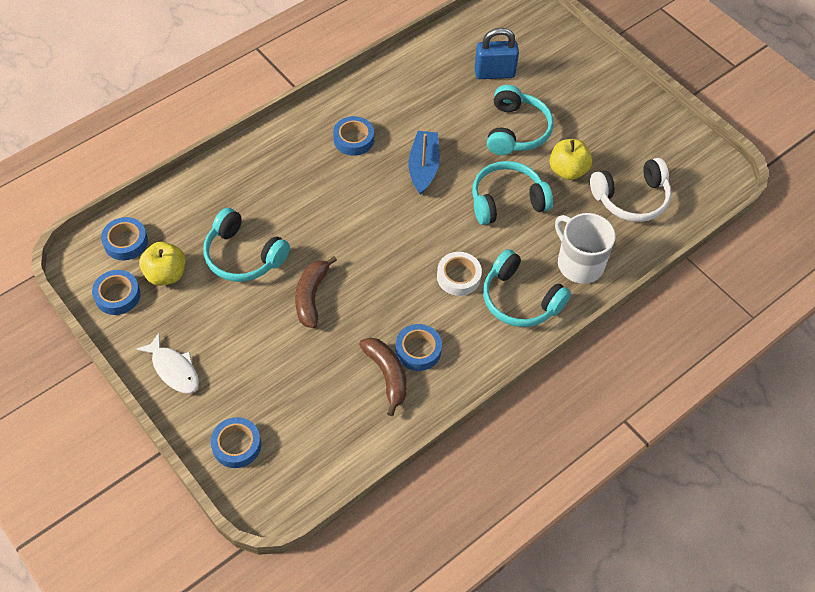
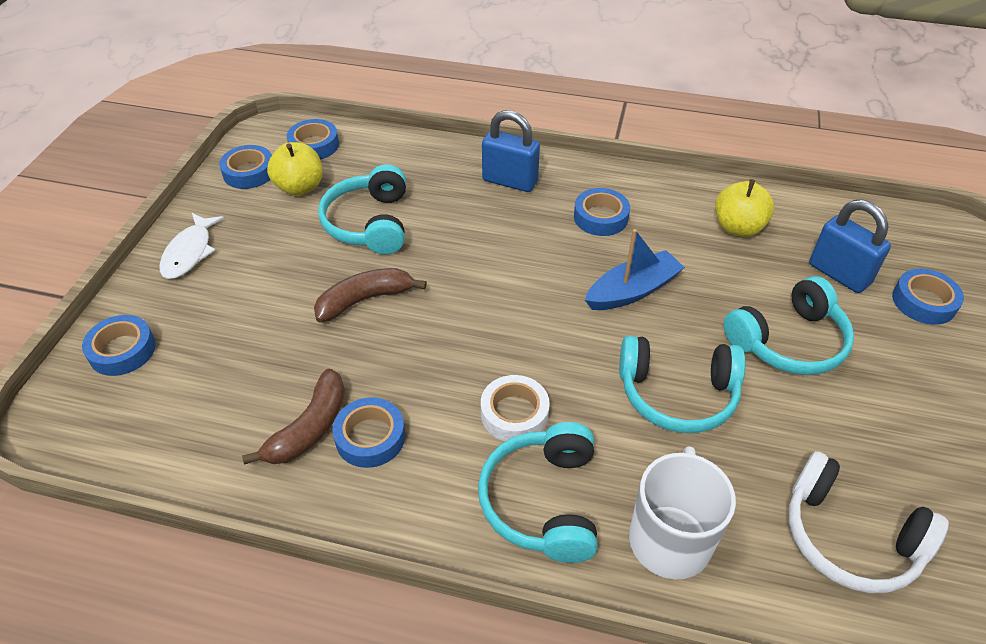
camera: 55 degrees right, 10 degrees down
(277, 160) = (510, 181): none -> blue padlock
(507, 200) = (677, 395): turquoise headphones -> turquoise headphones turned 150 degrees clockwise
(541, 57) = (923, 302): none -> blue tape
(568, 170) = (799, 431): yellow apple -> yellow apple (738, 227)

